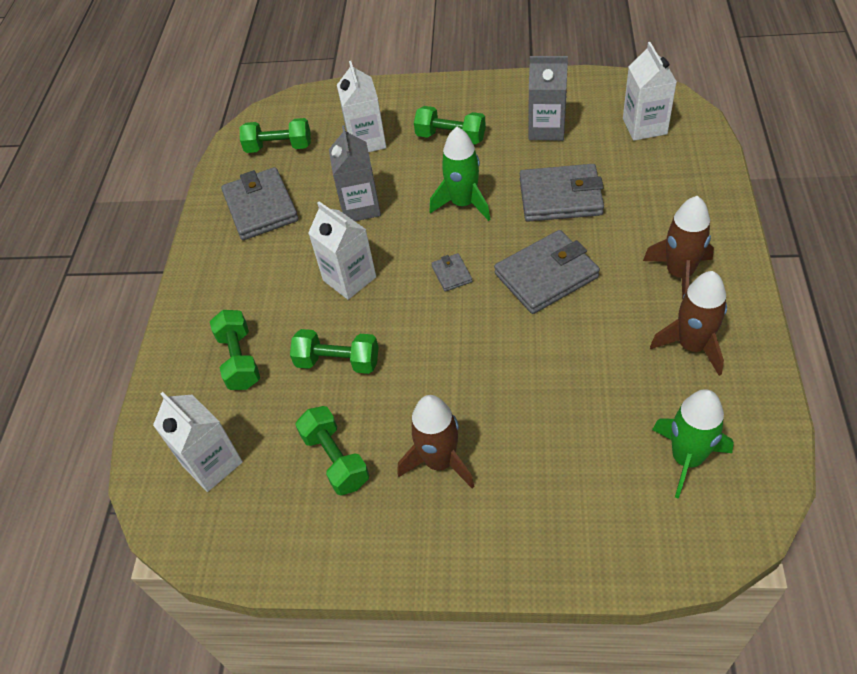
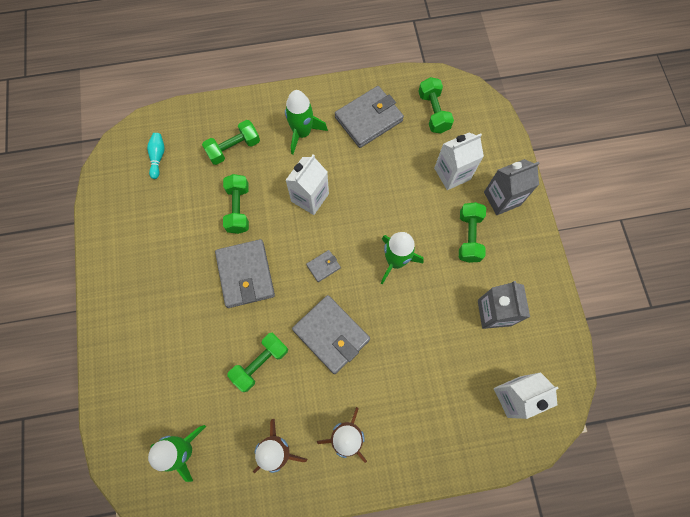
camera: 70 degrees right, 20 degrees up
(212, 463) = (158, 157): white carton -> turquoise bowling pin
(250, 278) = (302, 133): none -> green rocket
(335, 459) = (166, 227): green dumbbell -> green dumbbell (260, 363)
(360, 207) = (380, 187): grey carton -> grey carton (502, 198)
(440, 461) = (169, 289): brown rocket -> none
(560, 197) = (415, 335): grey wallet -> grey wallet (246, 274)

